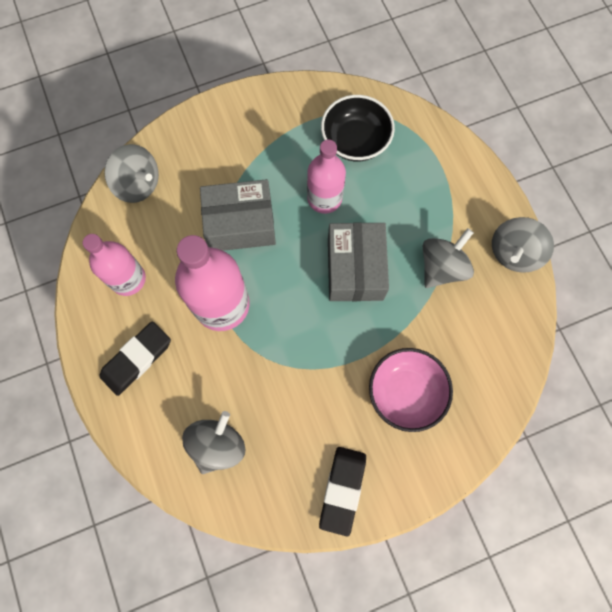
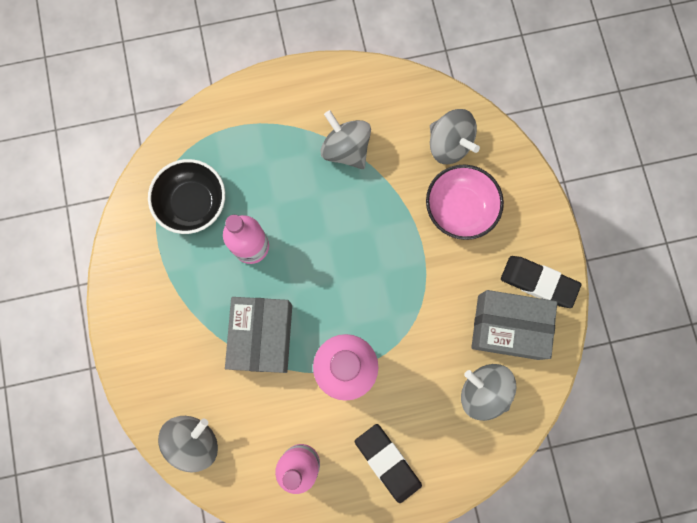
camera: 80 degrees left, 5 degrees up
(355, 269) = (332, 231): grey box -> grey box (508, 327)
(513, 253) = (344, 81): grey spinning top -> grey spinning top (449, 145)

